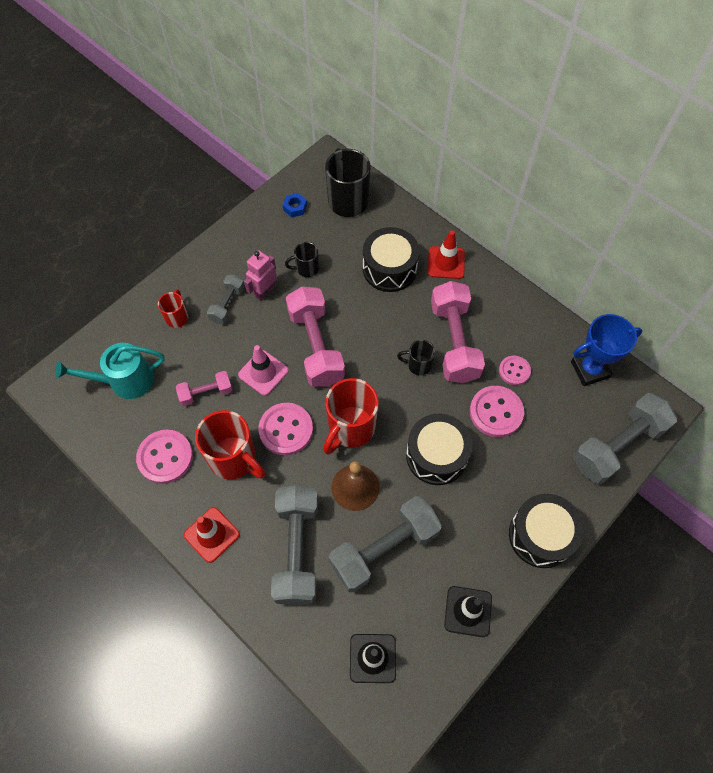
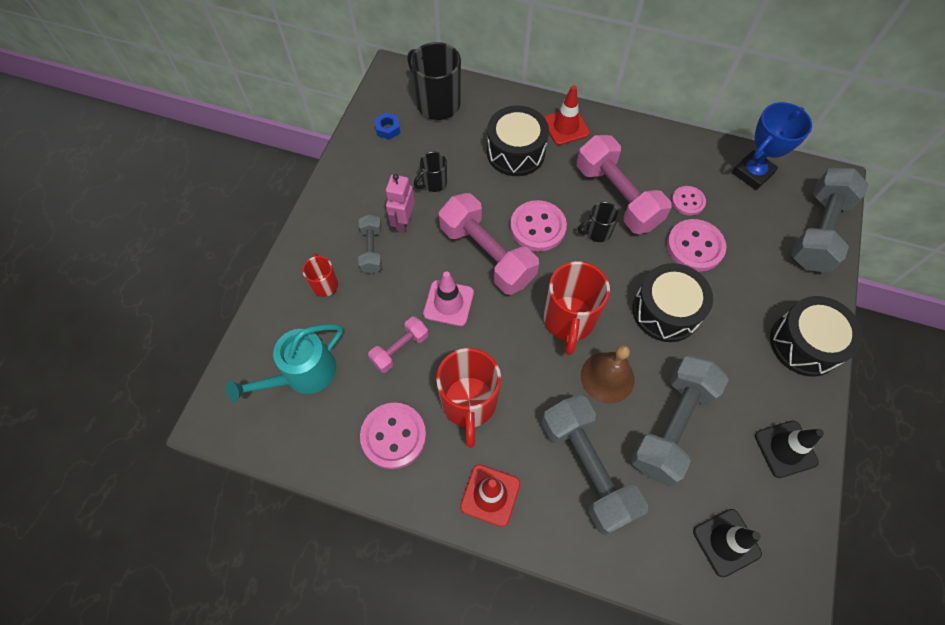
camera: 25 degrees left, 0 degrees up
(234, 459) = (469, 404): red mug -> red mug turned 75 degrees clockwise
(286, 430) = (505, 350): pink button -> pink button (537, 227)

